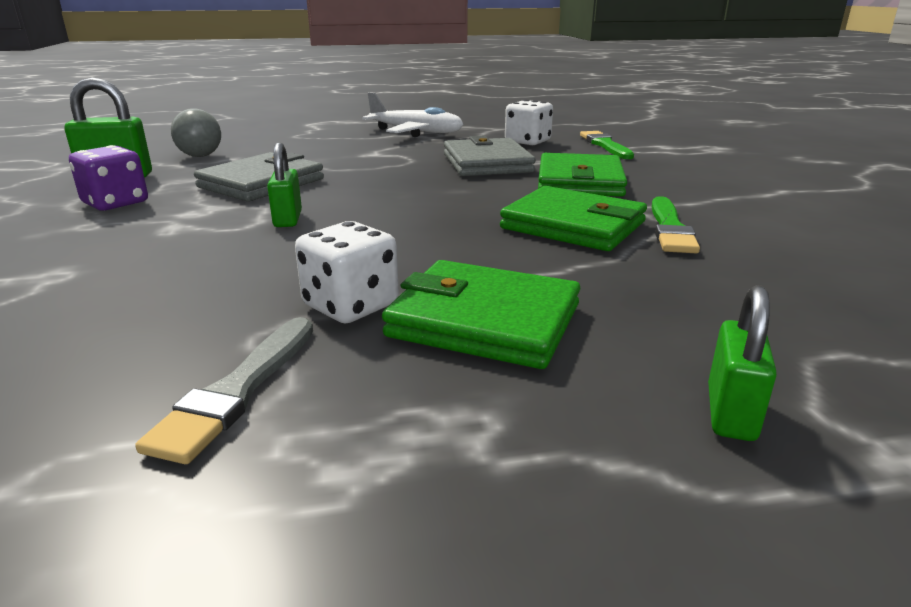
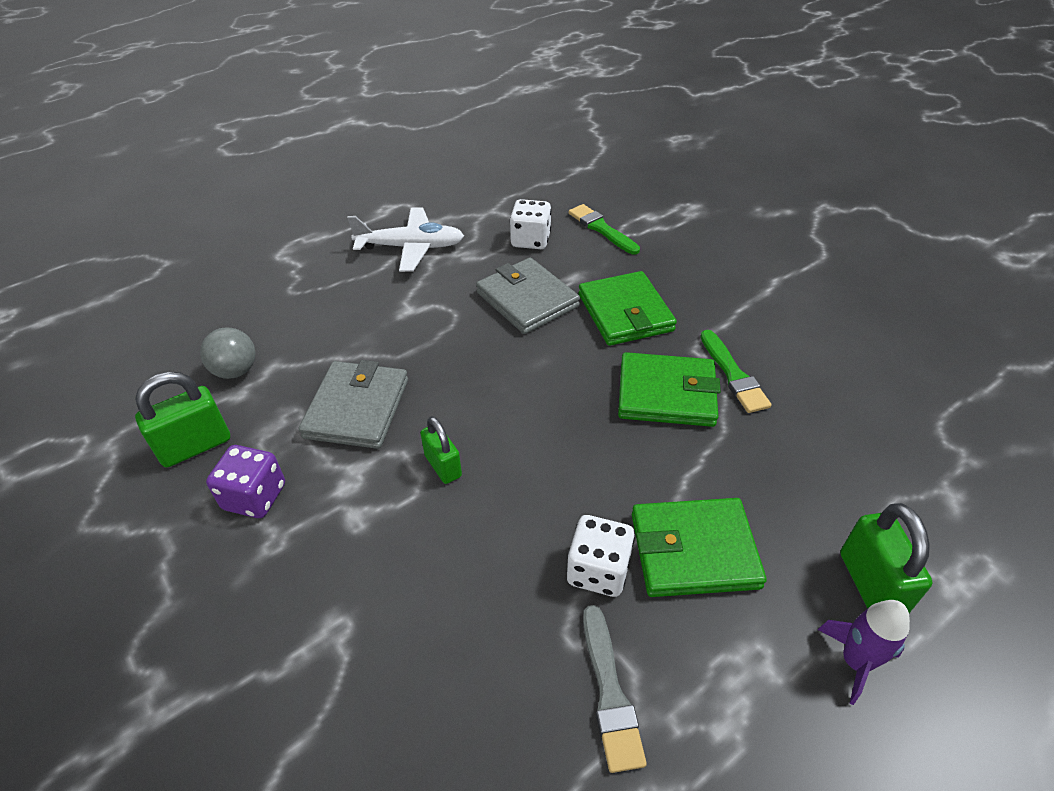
camera: 25 degrees left, 20 degrees up
(632, 479) = (855, 662): none -> purple rocket
(730, 413) = (870, 584): green padlock -> green padlock, size x1.51

